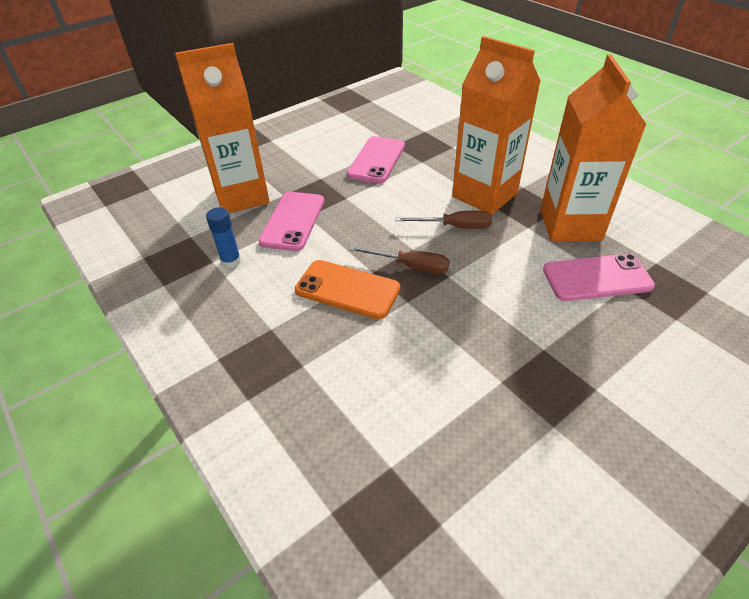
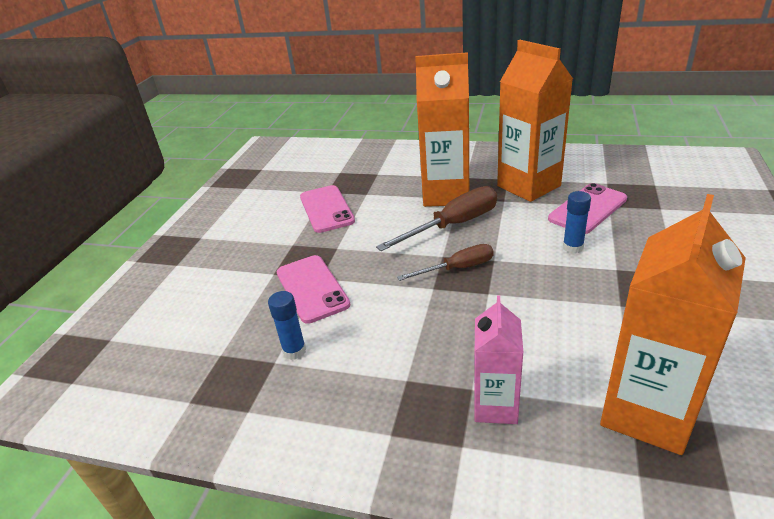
camera: 35 degrees left, 10 degrees down
(241, 196) = (232, 294): orange carton -> orange carton (647, 412)
(301, 389) = (495, 406): none -> pink carton
(347, 289) = (431, 312): orange phone -> none
(454, 227) = (453, 225): brown screwdriver -> brown screwdriver, size x1.56
(531, 305) = (573, 247): none -> blue glue stick

